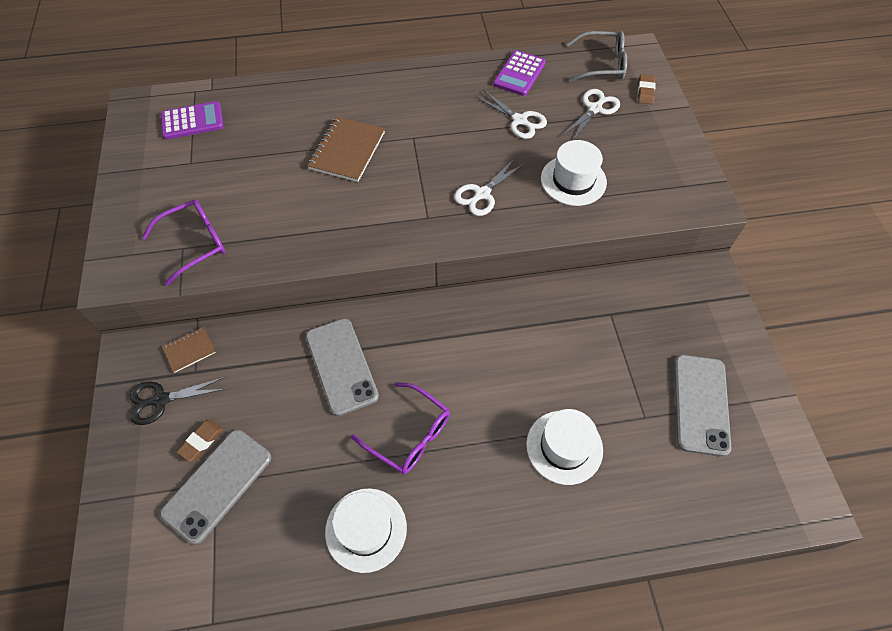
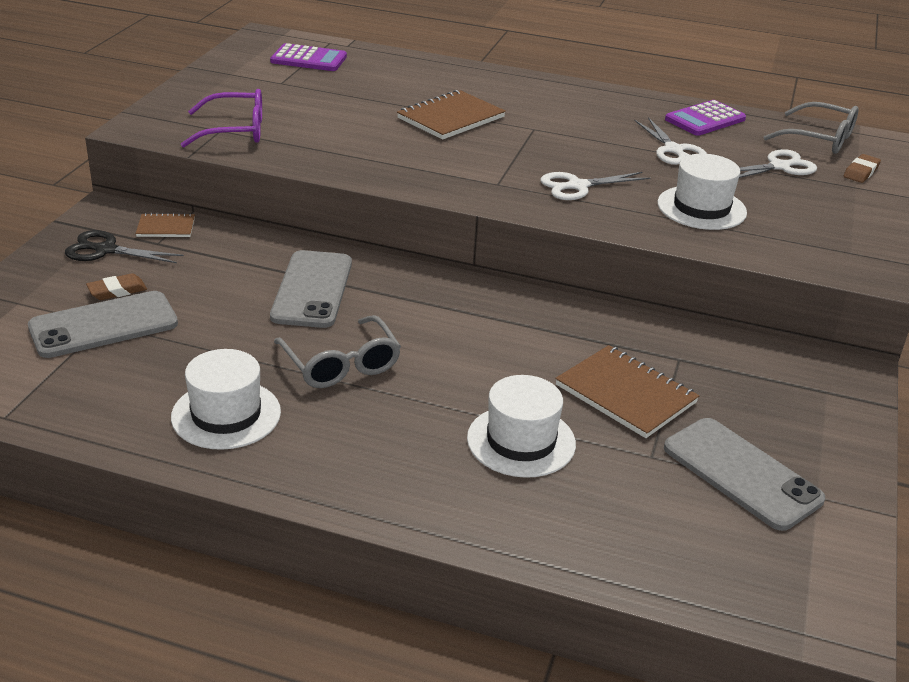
camera: 25 degrees right, 25 degrees down
(409, 434) = (341, 364): purple glasses -> grey glasses
(599, 366) = (625, 394): none -> brown notebook
(701, 404) = (741, 473): grey phone -> grey phone turned 75 degrees counterclockwise

